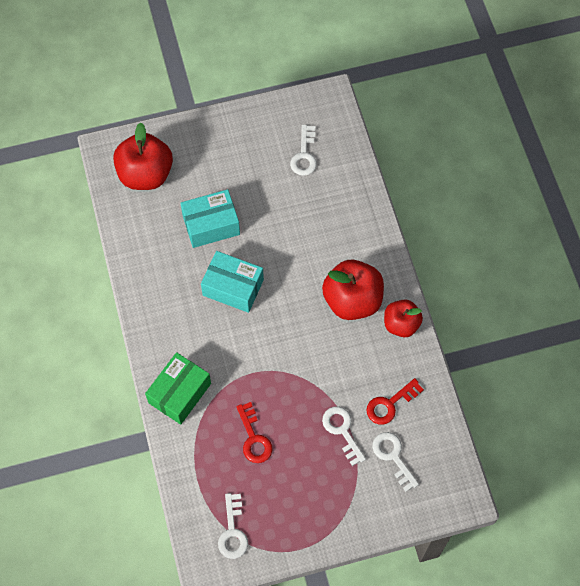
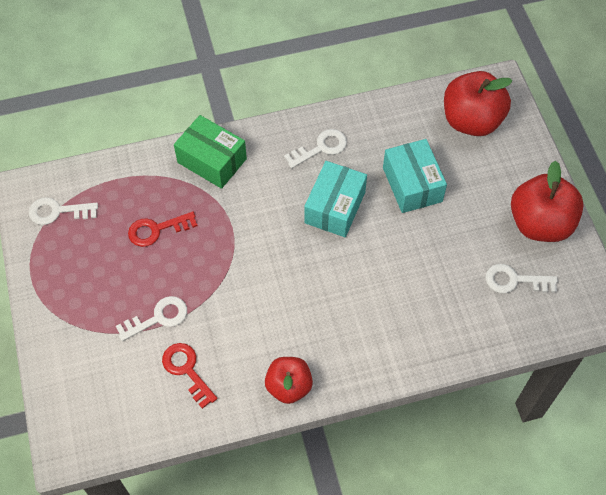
camera: 90 degrees right, 5 degrees down
(352, 300) = (320, 331): red apple -> red apple (540, 223)
(393, 457) = (123, 371): white key -> white key (321, 148)

